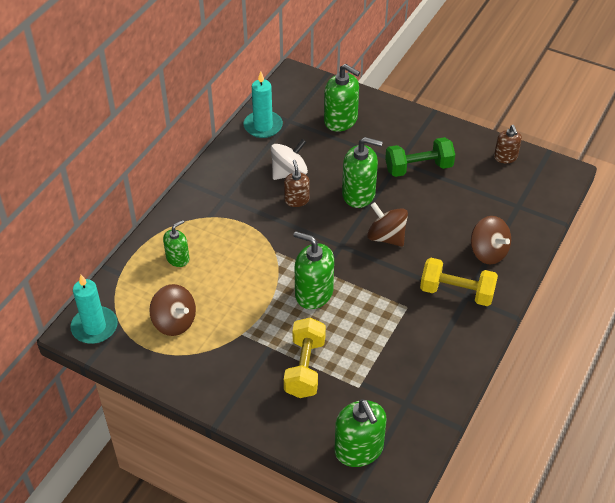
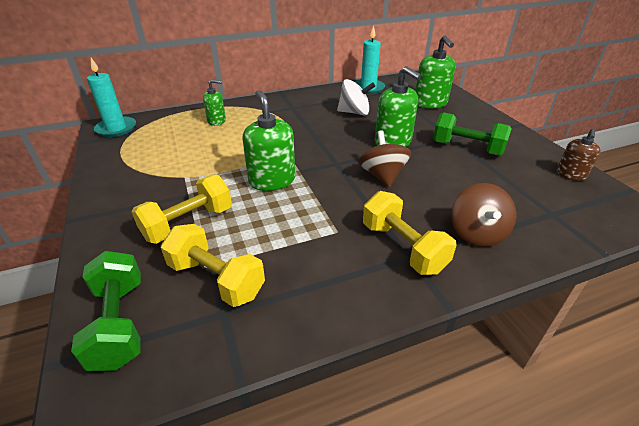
camera: 40 degrees right, 10 degrees down
(174, 322) = (158, 148): brown spinning top -> none
(296, 200) = (339, 127): brown soap dispenser -> none
(359, 449) = (119, 323): green soap dispenser -> green dumbbell
(376, 389) = (216, 279): none -> yellow dumbbell

